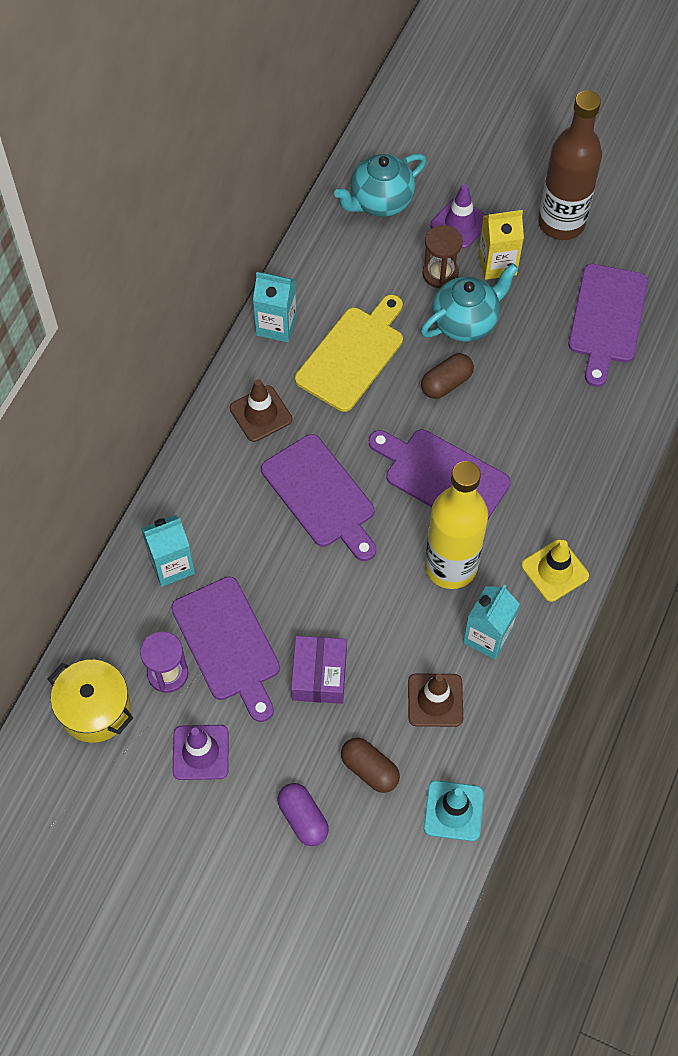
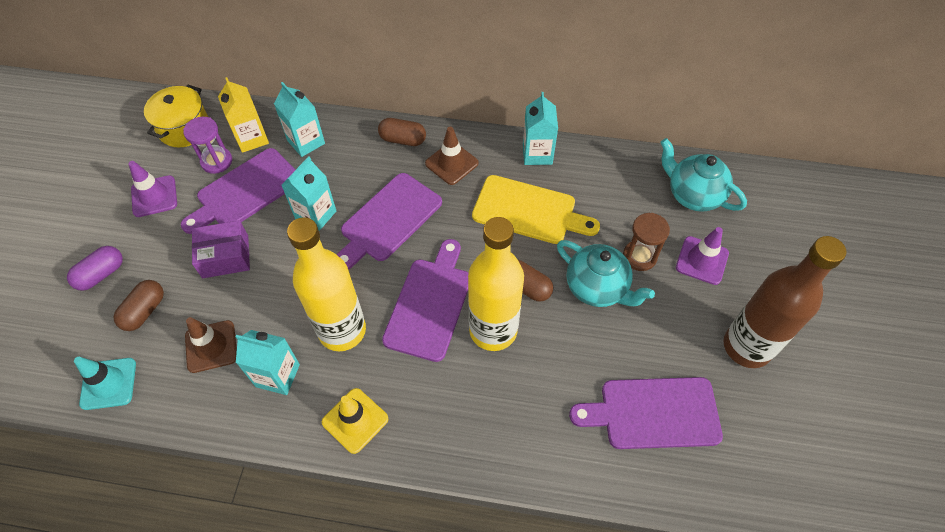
camera: 75 degrees right, 5 degrees down
(206, 457) = (403, 139): none -> brown capsule
(289, 570) = (316, 215): none -> turquoise carton
(488, 426) = (493, 330): none -> yellow bottle
(497, 264) = (671, 300): yellow carton -> yellow carton (251, 138)

